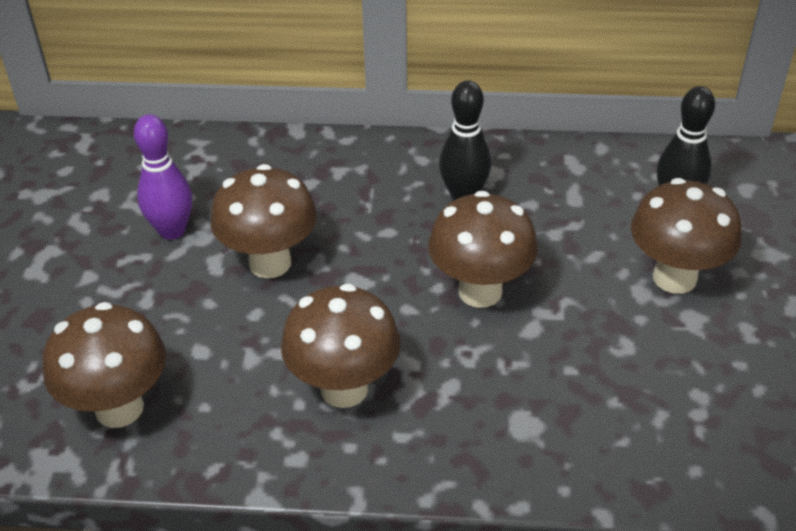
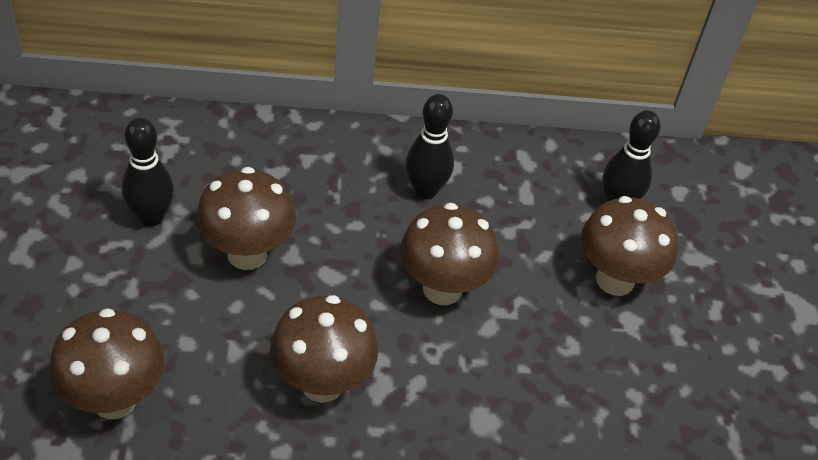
camera: 10 degrees left, 5 degrees up
(172, 231) = (151, 217): purple bowling pin -> black bowling pin

